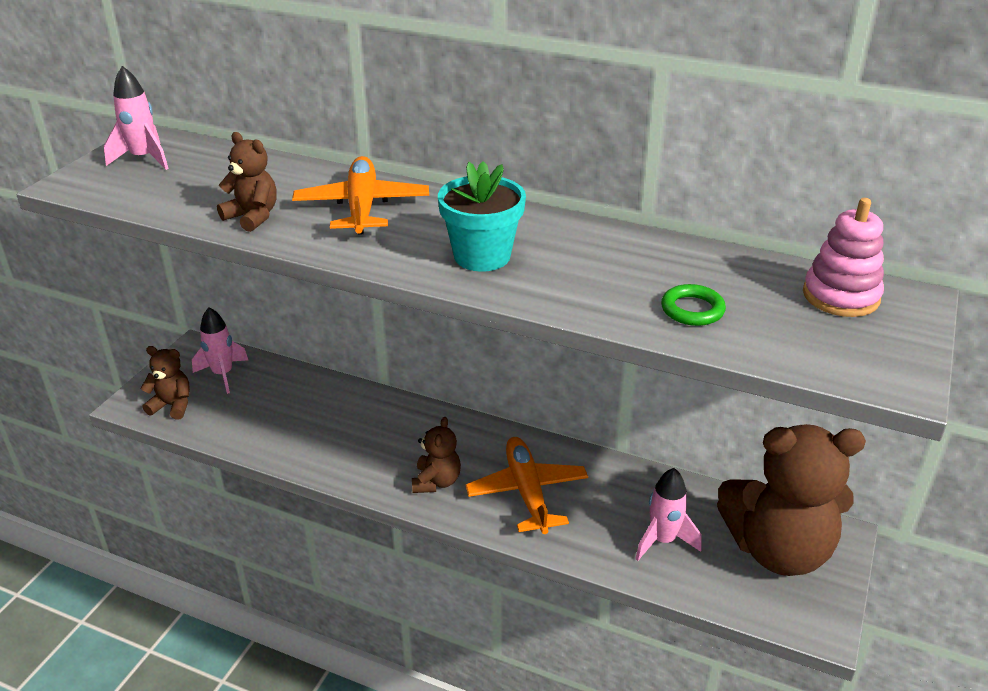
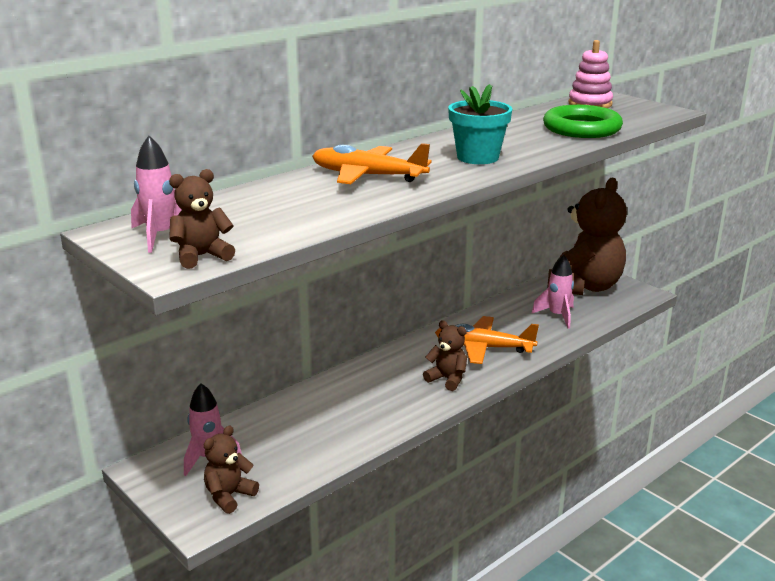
camera: 65 degrees left, 10 degrees down
(253, 217) = (341, 208): brown teddy bear -> brown teddy bear (201, 256)
(692, 310) = (581, 128): green ring -> green ring, size x1.99

